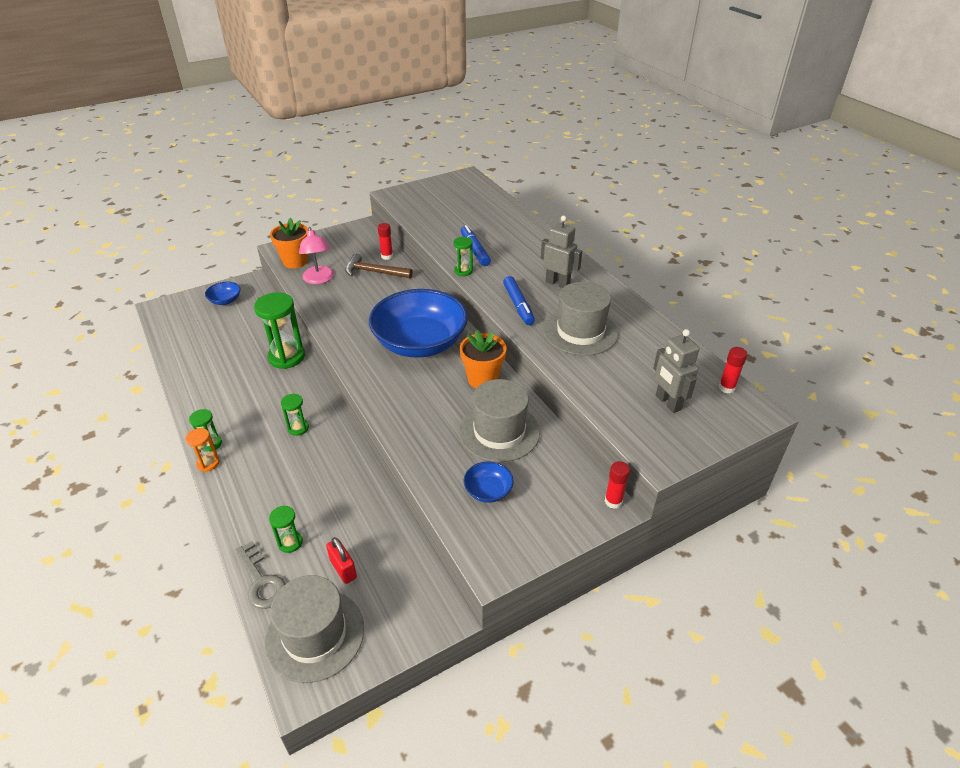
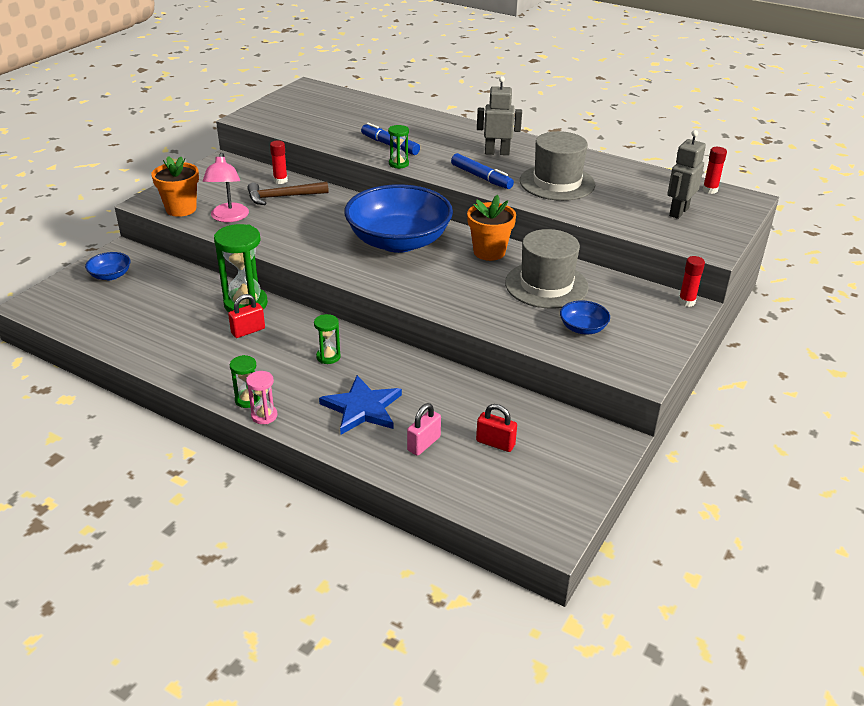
camera: 30 degrees left, 5 degrees down
(208, 463) = (264, 416): orange hourglass -> pink hourglass
(261, 581) = (429, 481): grey key -> none
(266, 382) = (248, 331): none -> red padlock
(278, 487) = (362, 408): none -> blue star
(290, 542) = (424, 444): green hourglass -> pink padlock
(315, 634) = (522, 497): grey hat -> none
(319, 279) = (228, 217): pink lamp -> pink lamp turned 45 degrees clockwise
(667, 403) = (678, 212): grey robot -> grey robot turned 90 degrees clockwise

